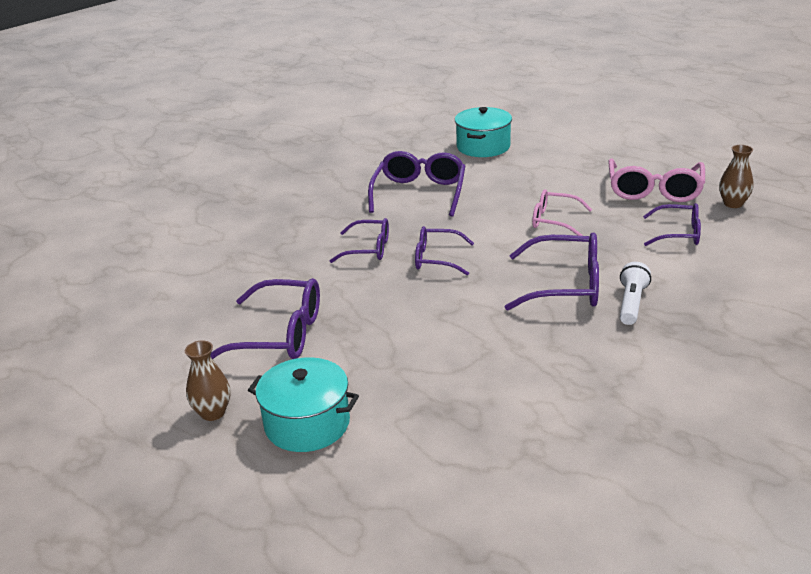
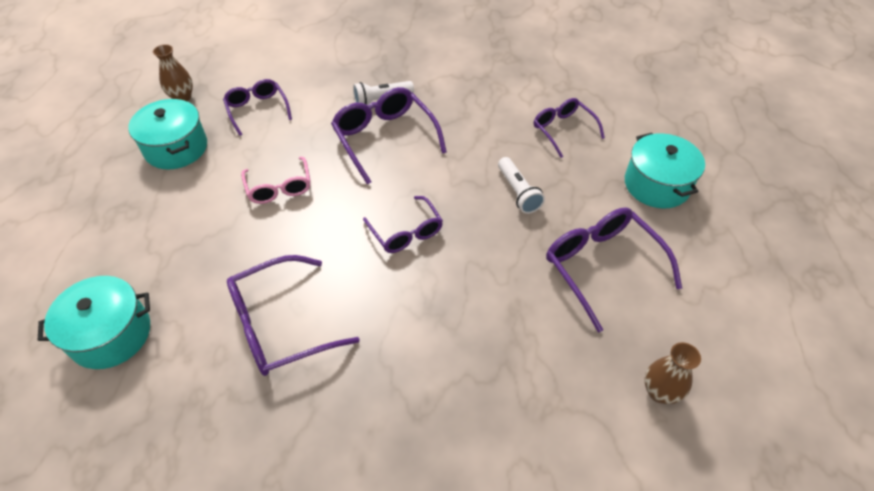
camera: 130 degrees left, 20 degrees up
(213, 413) = (708, 240): brown vase -> brown vase (659, 392)
(368, 249) = (429, 294): purple glasses -> purple glasses (563, 130)
(409, 330) = (518, 192): none -> white flashlight
(654, 190) = (176, 148): pink glasses -> turquoise pot

